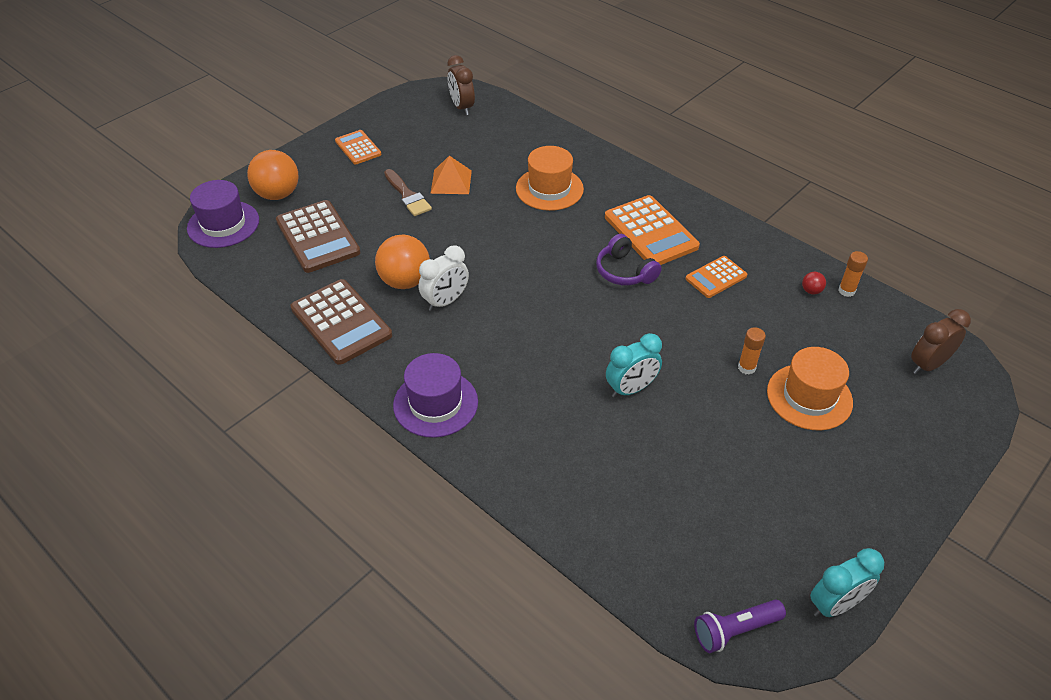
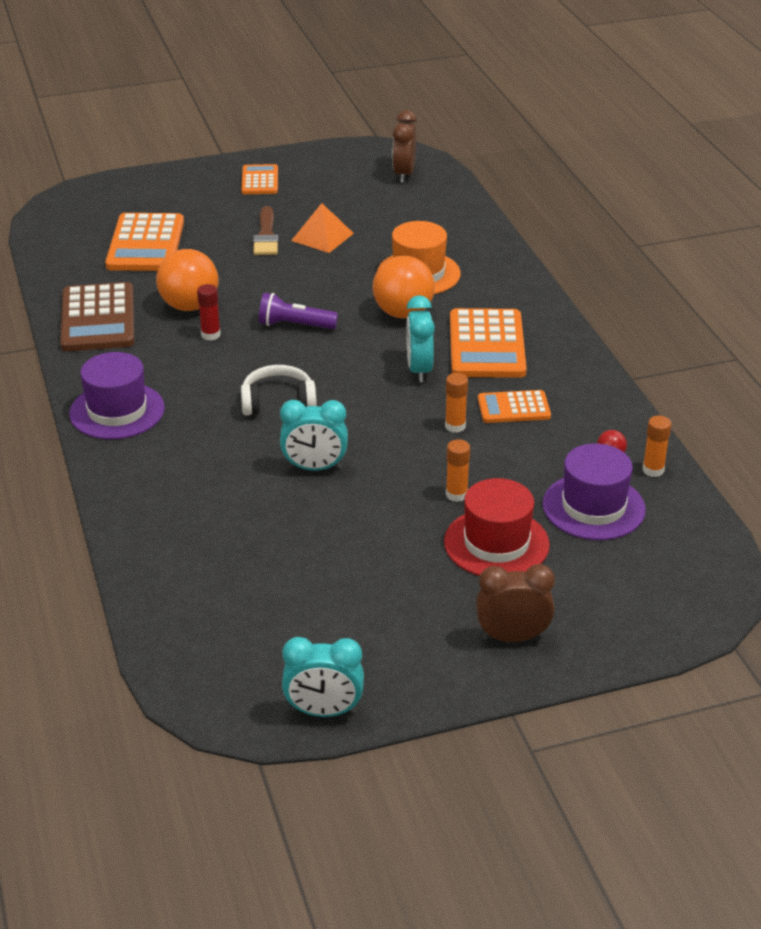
camera: 30 degrees right, 10 degrees down
(223, 224) = (71, 207): purple hat -> purple hat (593, 507)
(278, 194) = (144, 198): orange ball -> orange ball (403, 313)
(318, 237) = (145, 244): brown calculator -> orange calculator
(445, 301) = (210, 335): white clock -> red glue stick
(552, 342) = (278, 402): none -> white headphones
(625, 271) = (419, 370): purple headphones -> turquoise clock
(692, 309) = (455, 426): none -> orange glue stick
(734, 630) = (204, 686): purple flashlight -> purple flashlight (294, 325)
(809, 397) = (496, 543): orange hat -> red hat
(927, 365) = (670, 567): brown clock -> brown clock (512, 637)

